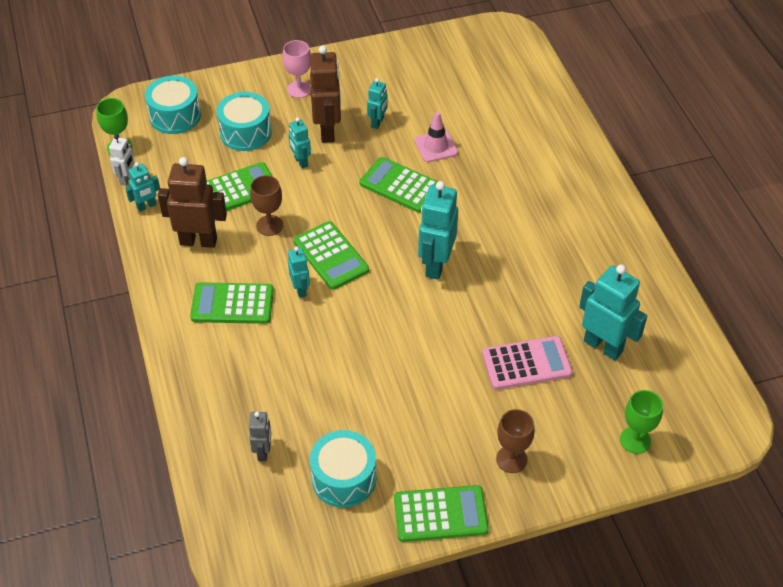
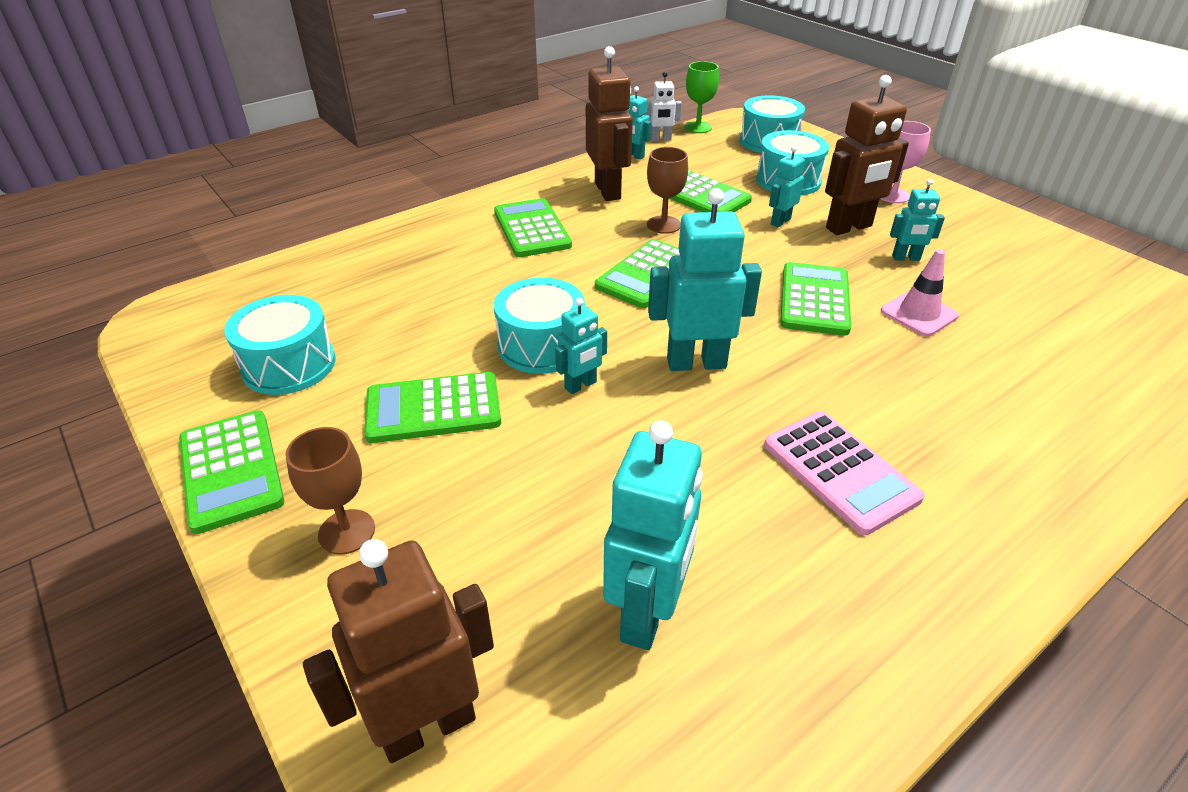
camera: 70 degrees right, 10 degrees down
(263, 452) = (322, 296): grey robot -> none
(300, 289) = (580, 266): turquoise robot -> turquoise robot (581, 385)
(385, 335) = (541, 345): none -> turquoise drum
(424, 403) = (433, 409): none -> green calculator
(526, 363) = (555, 507): pink calculator -> pink calculator (840, 471)
(635, 440) = (427, 725): green goblet -> brown robot

